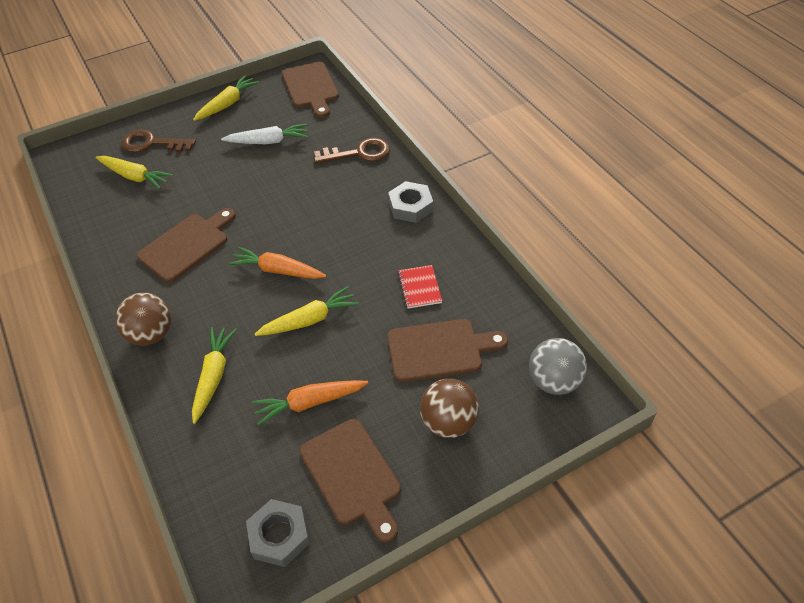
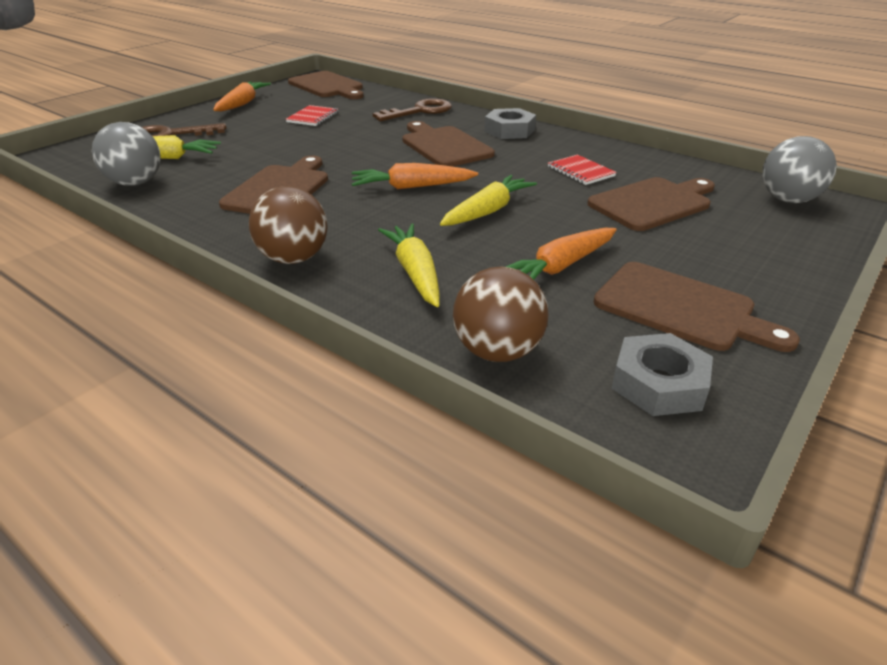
camera: 25 degrees left, 15 degrees down
(100, 208) = (135, 183): none -> grey ball
(227, 104) = (242, 104): yellow carrot -> orange carrot
(268, 141) = (312, 117): white carrot -> red notebook
(340, 216) = (444, 146): none -> brown cutting board
(448, 422) = (729, 246): brown ball -> brown ball (497, 351)

